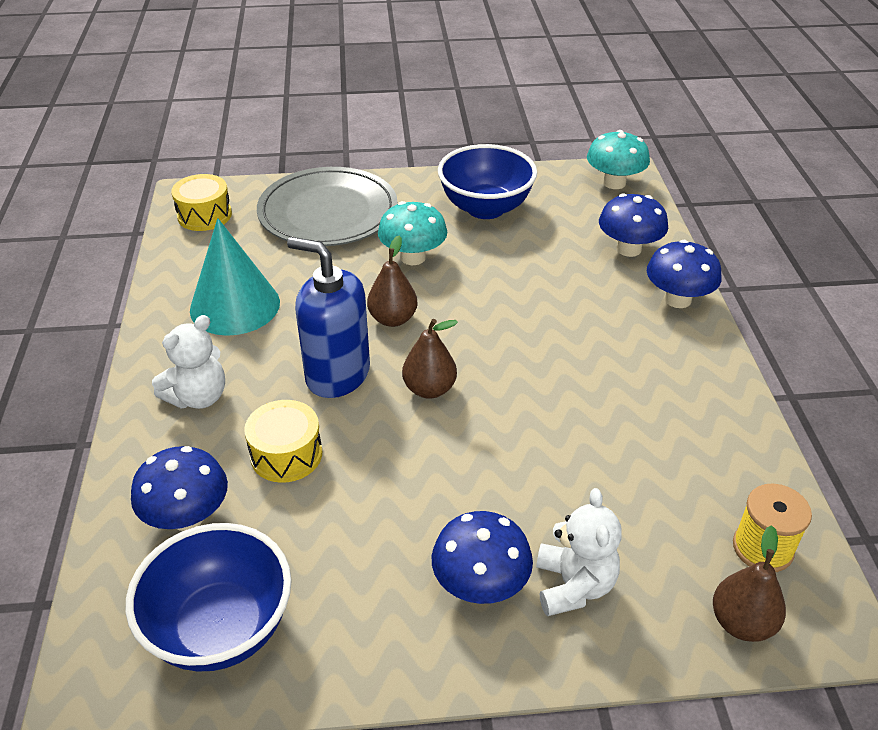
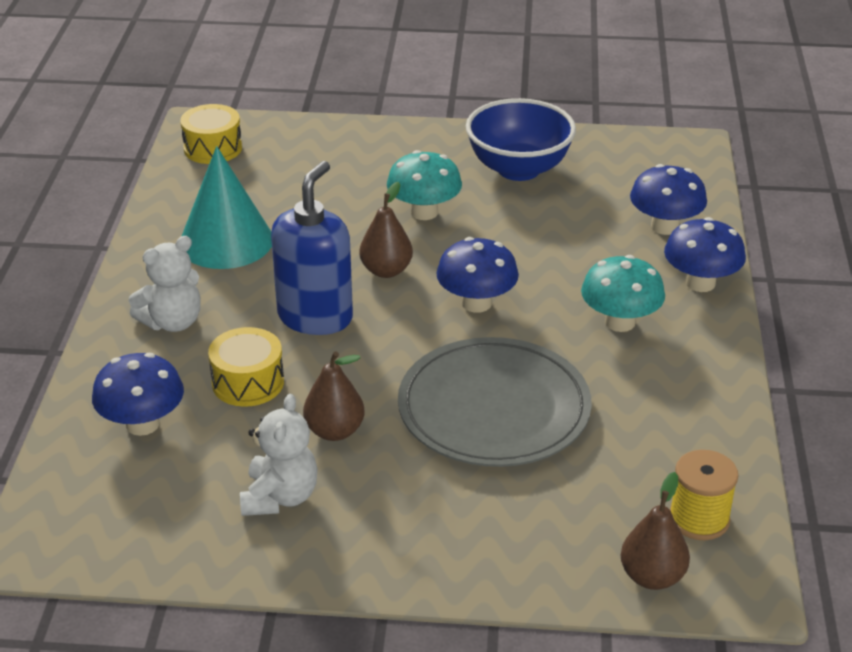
camera: 10 degrees right, 5 degrees down
(221, 628) = (156, 517): blue bowl -> none
(328, 212) = (345, 157): grey plate -> grey plate (494, 408)
(337, 375) = (315, 317): blue soap dispenser -> blue soap dispenser turned 75 degrees clockwise
(429, 389) = (406, 340): brown pear -> brown pear (334, 431)
(480, 585) = (407, 514): blue mushroom -> blue mushroom (476, 303)
(573, 585) = (497, 526): white teddy bear -> white teddy bear (280, 497)
(614, 183) = (674, 155): turquoise mushroom -> turquoise mushroom (620, 322)

